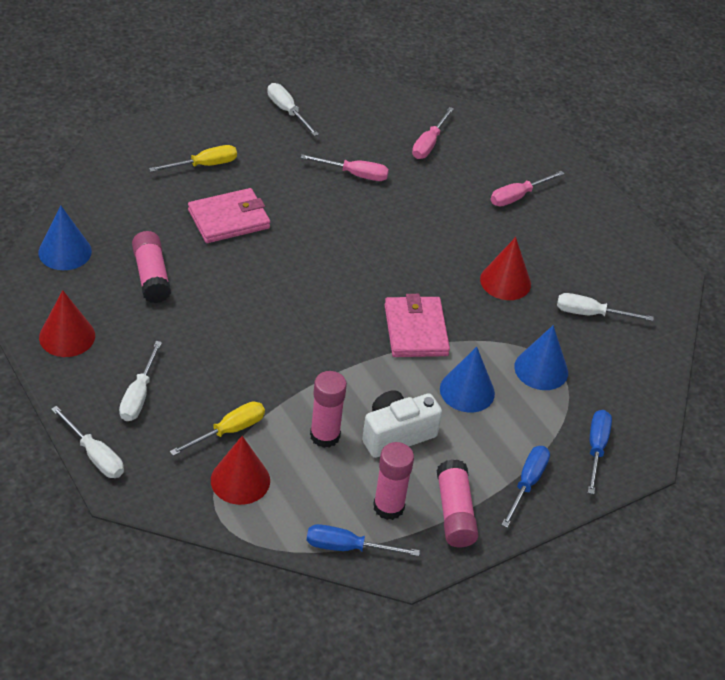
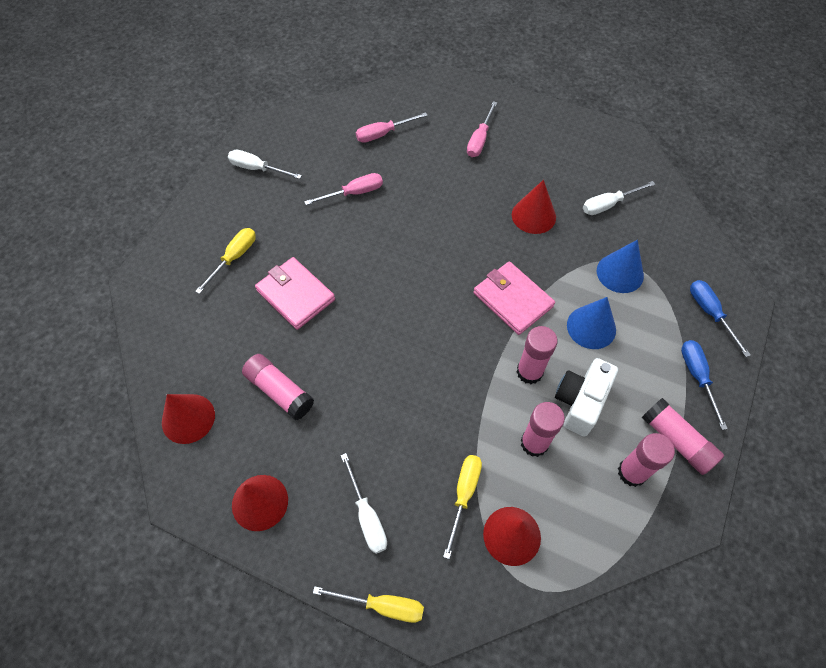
camera: 30 degrees left, 15 degrees up
(65, 251) = (188, 418): blue cone -> red cone
(95, 455) = (382, 605): white screwdriver -> yellow screwdriver
(229, 219) = (295, 295): pink wallet -> pink wallet turned 75 degrees counterclockwise
(347, 547) = (638, 534): blue screwdriver -> none
(374, 387) = (529, 372): none -> pink glue stick
(429, 144) = (383, 134): pink screwdriver -> pink screwdriver turned 75 degrees clockwise

